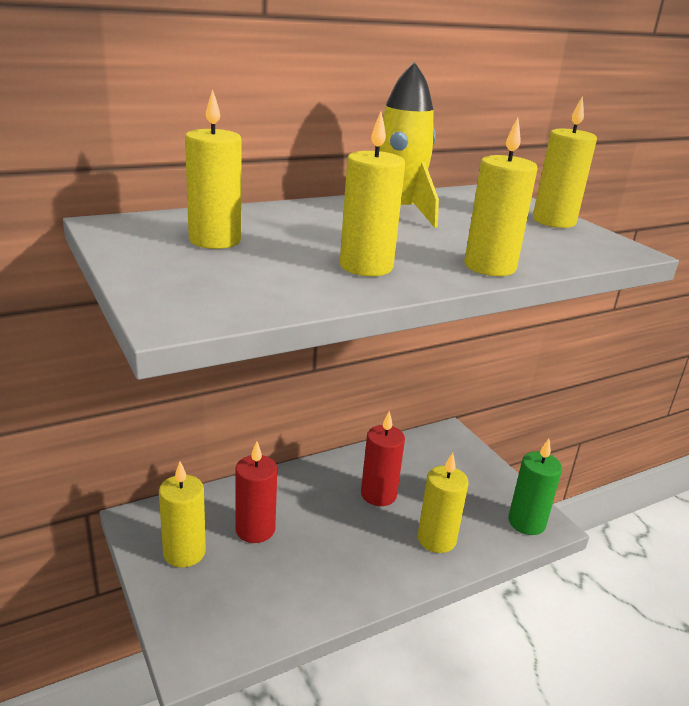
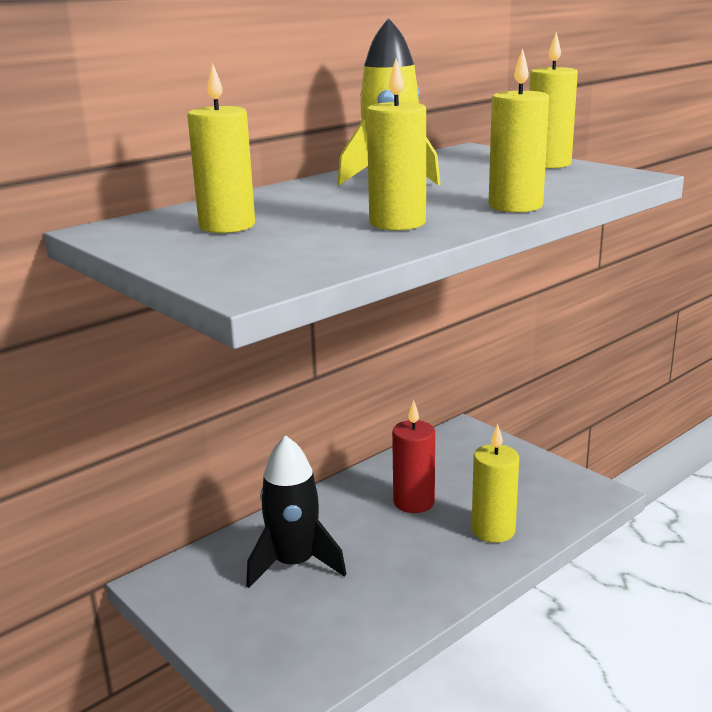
camera: 10 degrees left, 5 degrees down
(184, 552) = (225, 602): yellow candle -> none
(255, 529) = (294, 563): red candle -> black rocket
(526, 522) = (578, 495): green candle -> none

